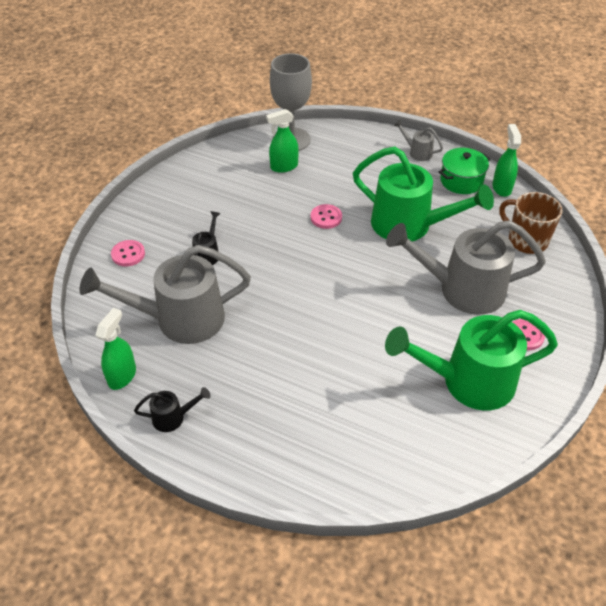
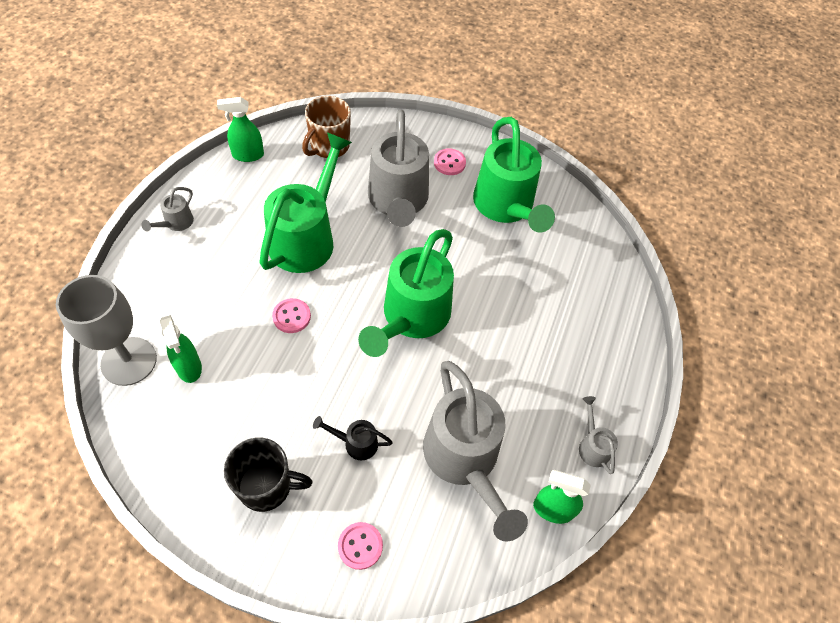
camera: 100 degrees left, 10 degrees up
(173, 417) = (592, 446): black watering can -> grey watering can
(184, 207) = (266, 486): none -> black mug
(322, 293) = (411, 317): none -> green watering can
(461, 181) = (233, 187): green pot -> none

